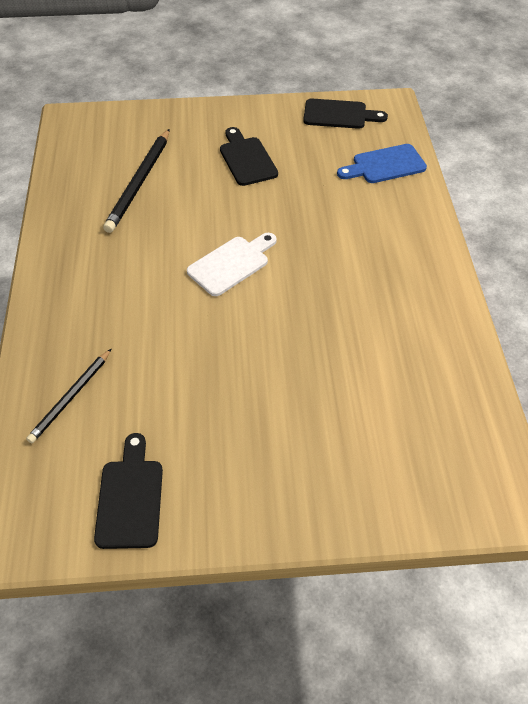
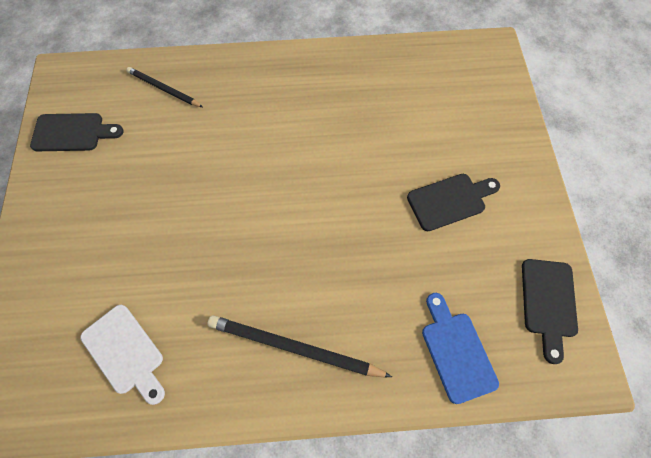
camera: 90 degrees right, 15 degrees up
(139, 182) = (404, 110): black pencil -> black pencil (294, 347)
(231, 264) = (295, 190): white cutting board -> white cutting board (125, 352)

